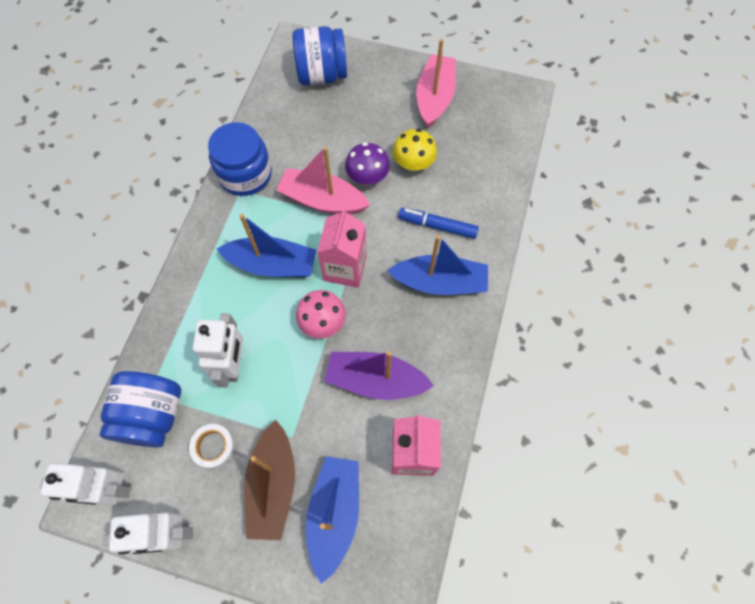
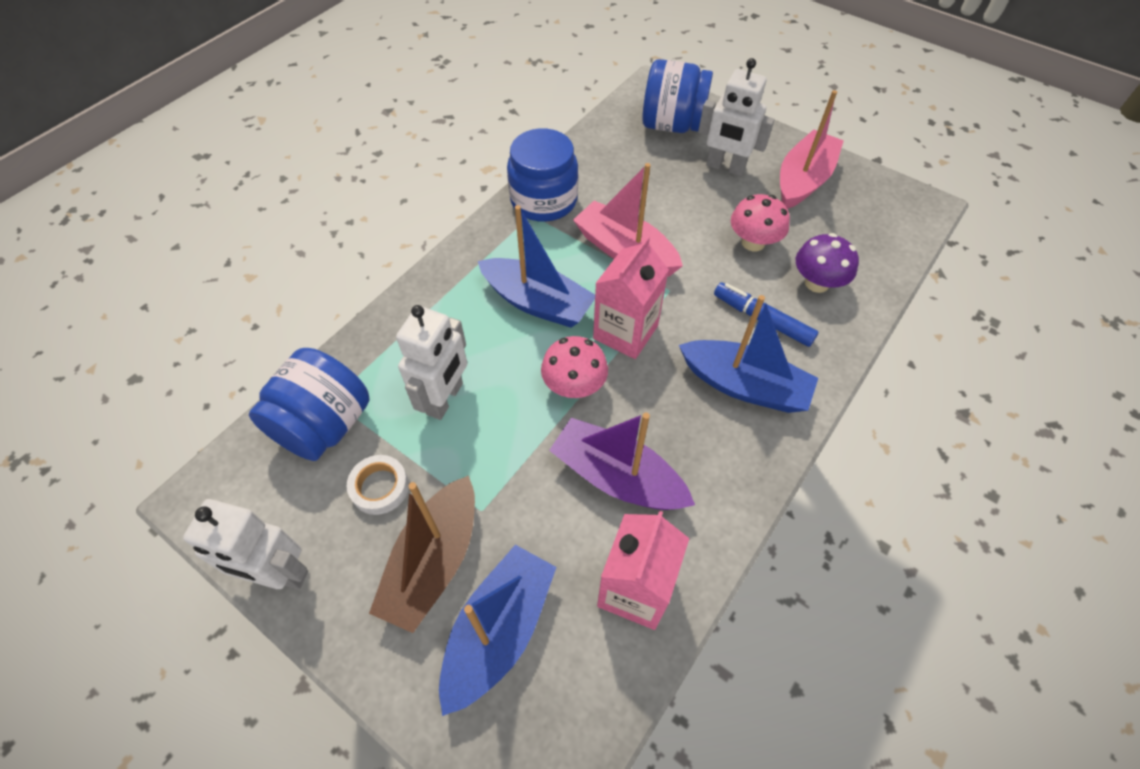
camera: 20 degrees right, 10 degrees down
(111, 489) = (237, 494): white robot -> white robot (725, 167)
(367, 177) = (689, 242): purple mushroom -> purple mushroom (817, 283)
(413, 164) = (753, 242): yellow mushroom -> pink mushroom

